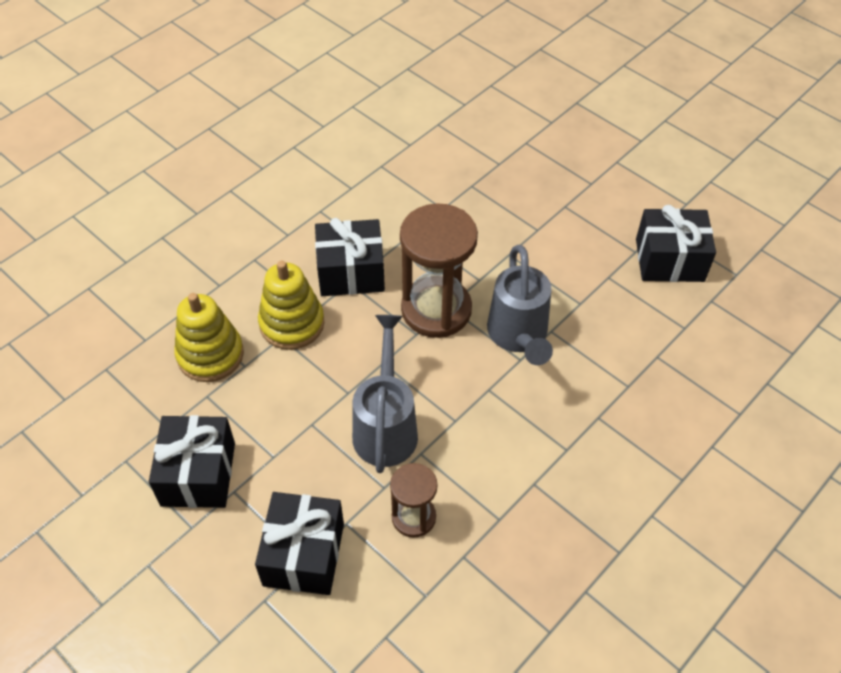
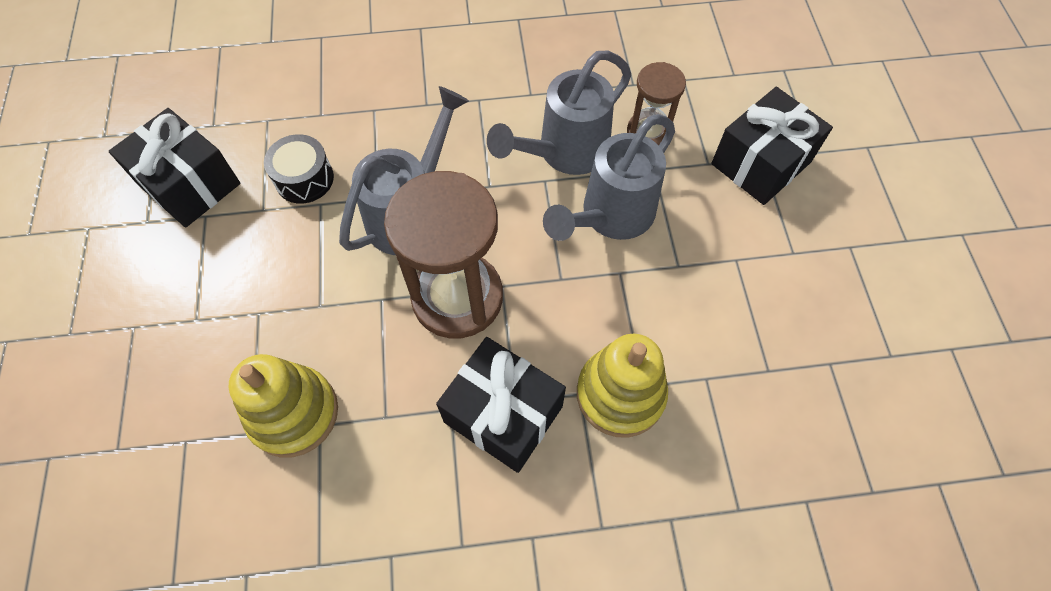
camera: 140 degrees left, 10 degrees up
(198, 474) = (820, 291): black gift -> none
(210, 355) = (737, 420): yellow stacking toy -> yellow stacking toy (293, 413)
(460, 452) = (565, 153): none -> grey watering can
(609, 310) = (304, 179): none -> black drum

